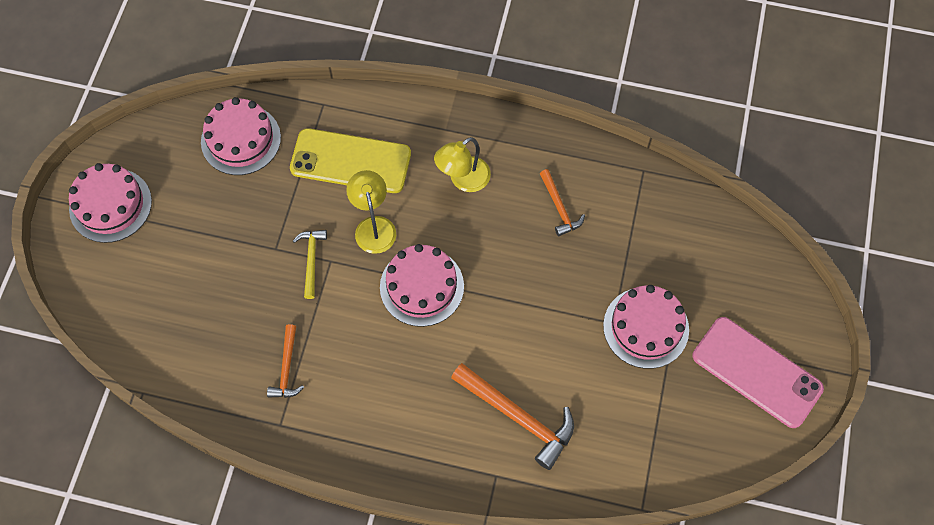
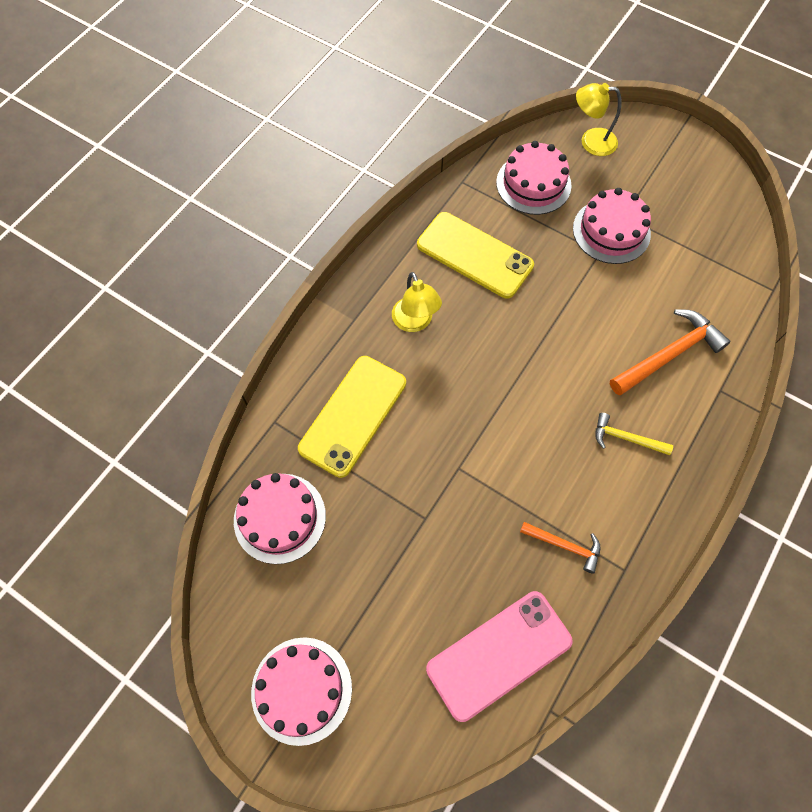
camera: 70 degrees left, 0 degrees up
(311, 260) = (451, 486): yellow hammer -> yellow hammer (626, 438)
(373, 226) = (435, 416): yellow lamp -> yellow lamp (591, 141)
(422, 286) = (515, 393): pink cake -> pink cake (533, 184)
(559, 208) = (474, 255): orange hammer -> yellow phone
(757, 372) = (672, 171): pink phone -> pink phone (499, 654)

